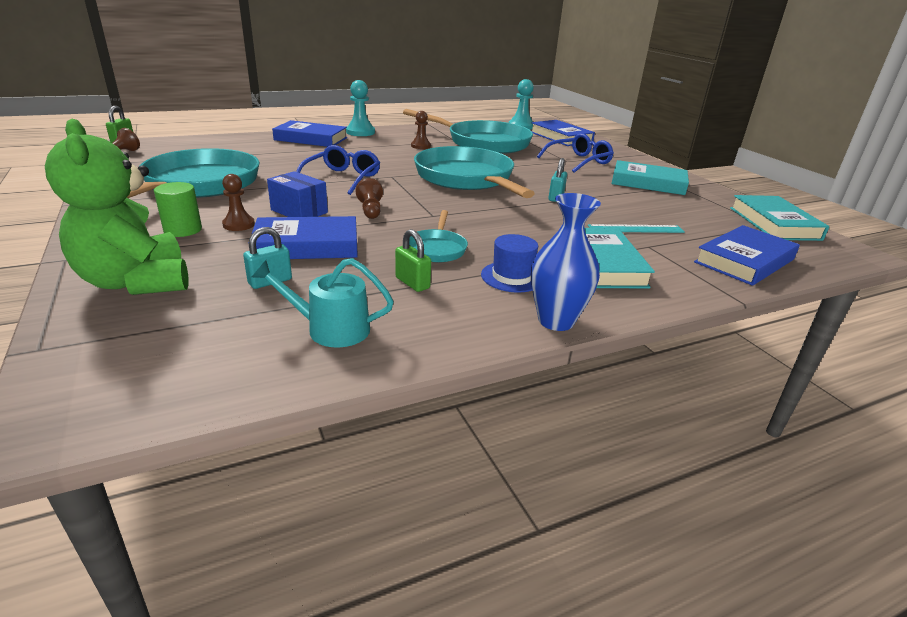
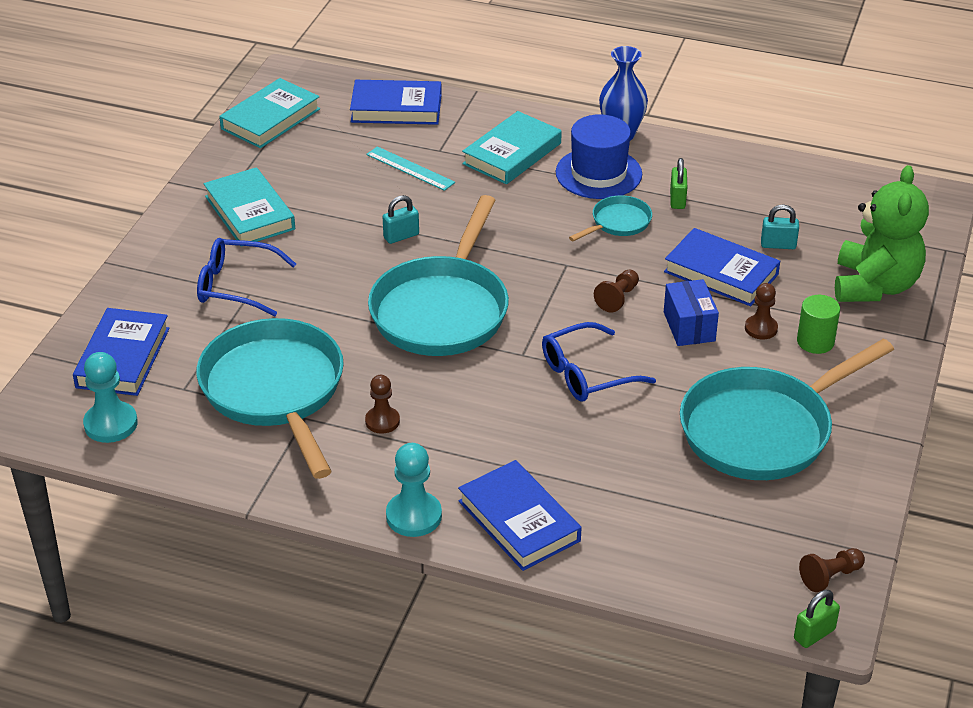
camera: 135 degrees left, 10 degrees up
(331, 329) = (766, 189): turquoise watering can -> none
(512, 277) = (598, 173): blue hat -> blue hat, size x1.59

